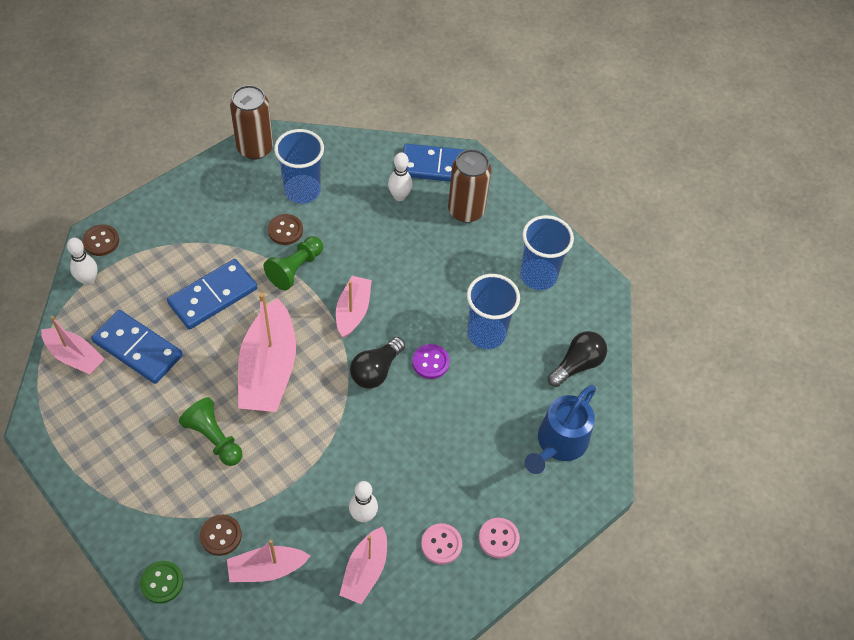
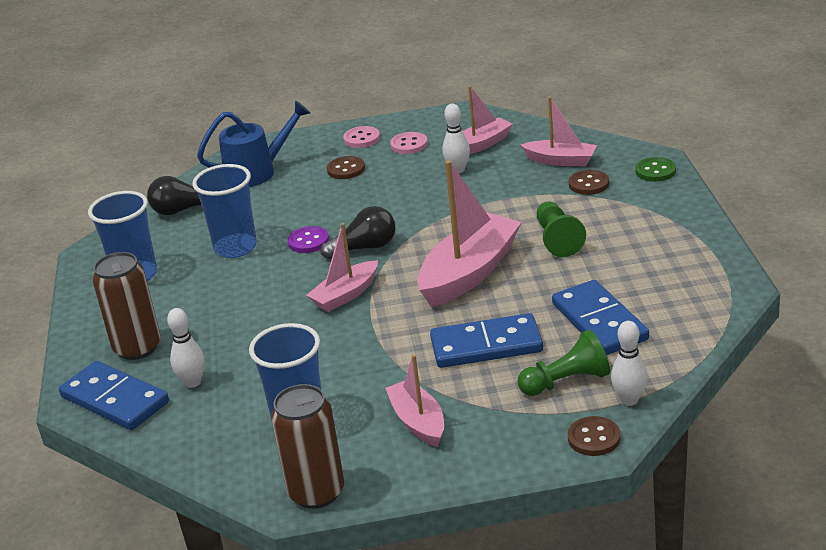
camera: 140 degrees left, 25 degrees down
(74, 356) = (675, 333): pink boat -> pink boat (418, 422)
(285, 230) = (355, 385): brown button -> brown button (346, 169)
(295, 269) = (375, 346): green pawn -> green pawn (566, 382)

